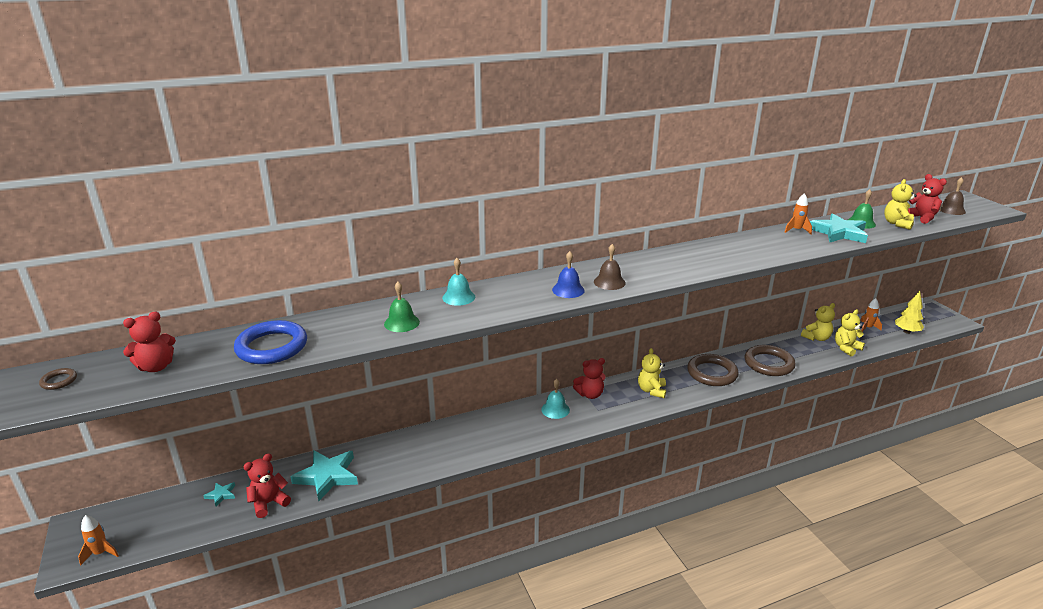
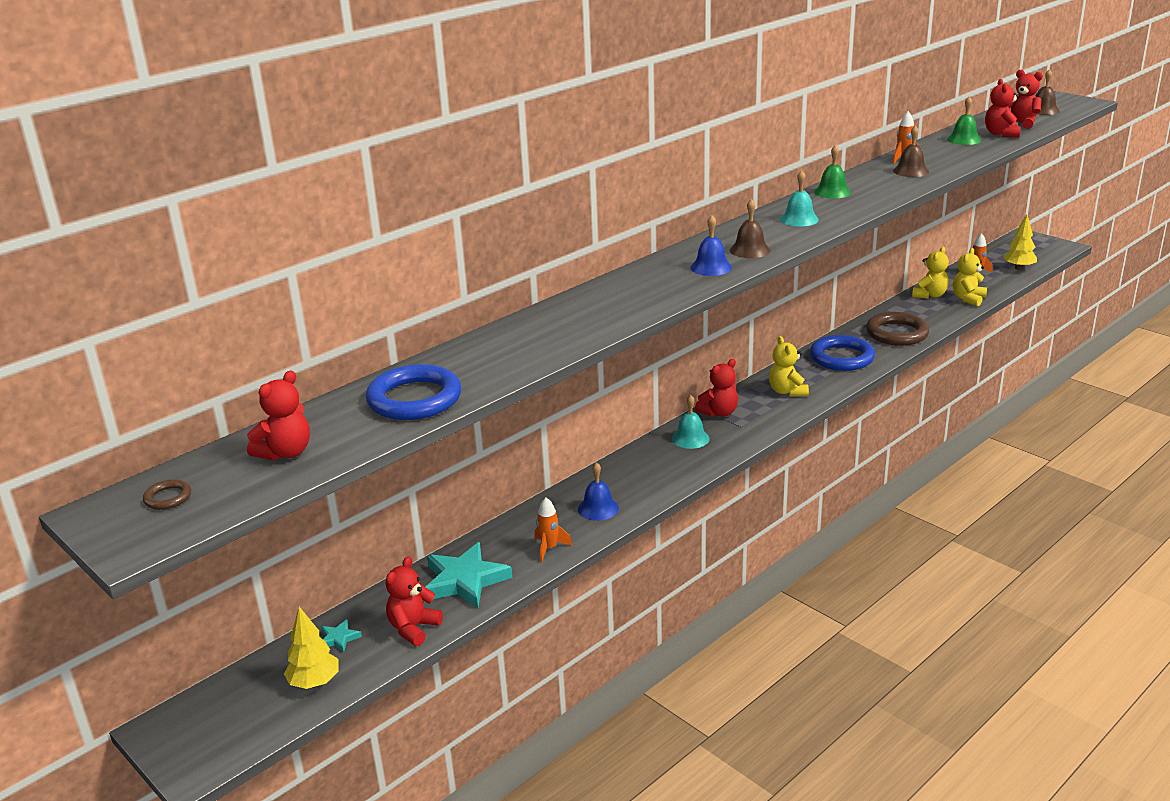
camera: 20 degrees left, 0 degrees up
(101, 553) = (231, 745): orange rocket -> orange rocket (549, 548)
(182, 523) = (314, 682): none -> yellow tree
(401, 323) = (549, 340): green bell -> green bell (832, 192)
(453, 447) = (598, 508): none -> blue bell
(458, 297) = (589, 300): turquoise bell -> turquoise bell (799, 219)
(712, 373) = (842, 358): brown ring -> blue ring
(793, 241) = (911, 171): none -> brown bell
(839, 233) = (950, 154): turquoise star -> none
(897, 224) = (1001, 134): yellow teddy bear -> red teddy bear

